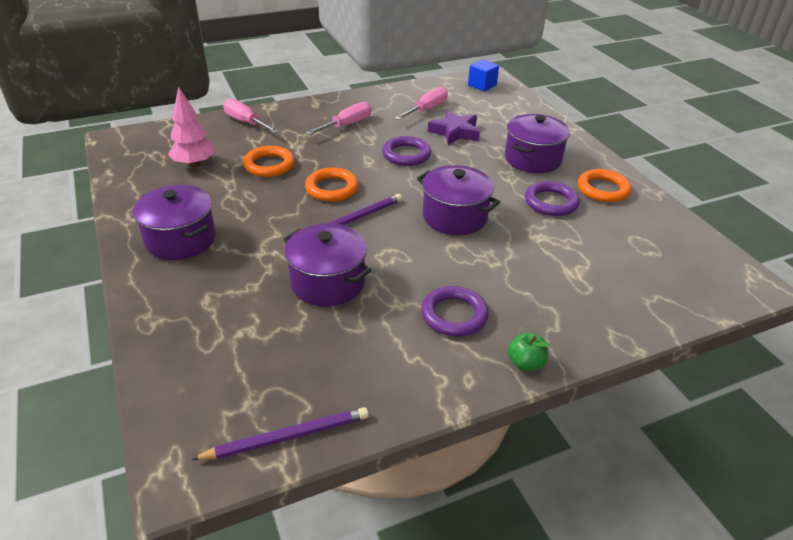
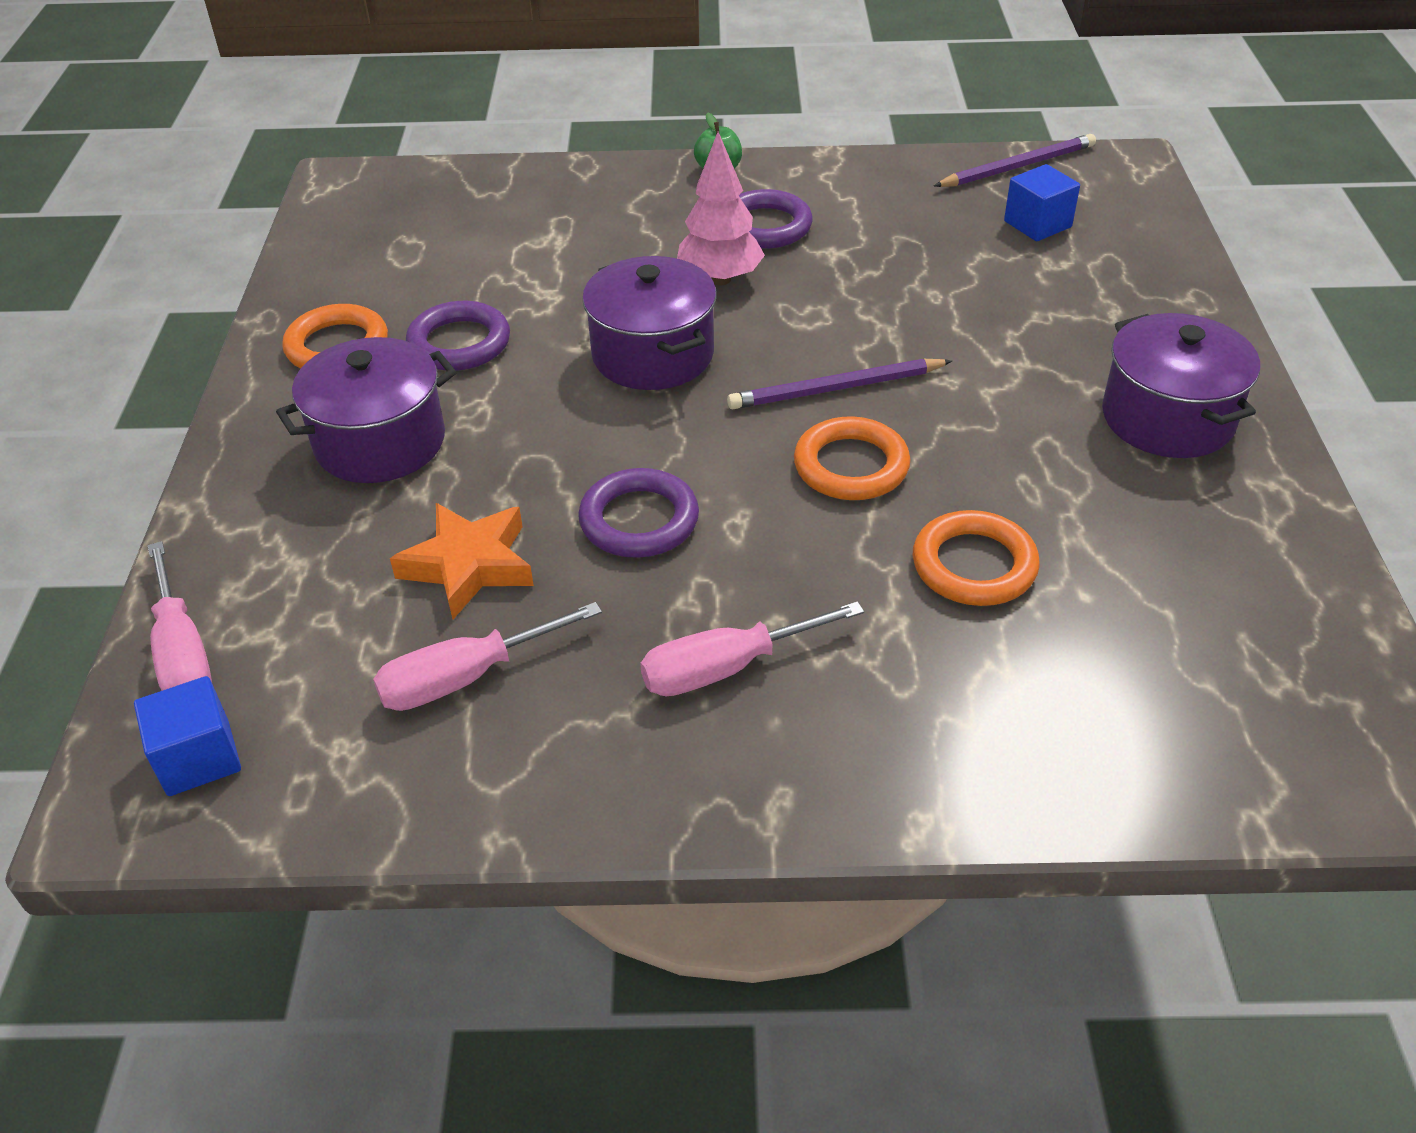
camera: 155 degrees left, 5 degrees up
(194, 164) = (1160, 613): pink tree -> pink tree (720, 279)
(246, 122) = (1017, 759): pink screwdriver -> pink screwdriver (183, 654)
(262, 367) = (1037, 224): none -> blue cube
(287, 437) = (1017, 166): purple pencil -> purple pencil turned 150 degrees clockwise
(327, 282) = (923, 298): purple pot -> none
(455, 132) = (468, 565): purple star -> orange star

